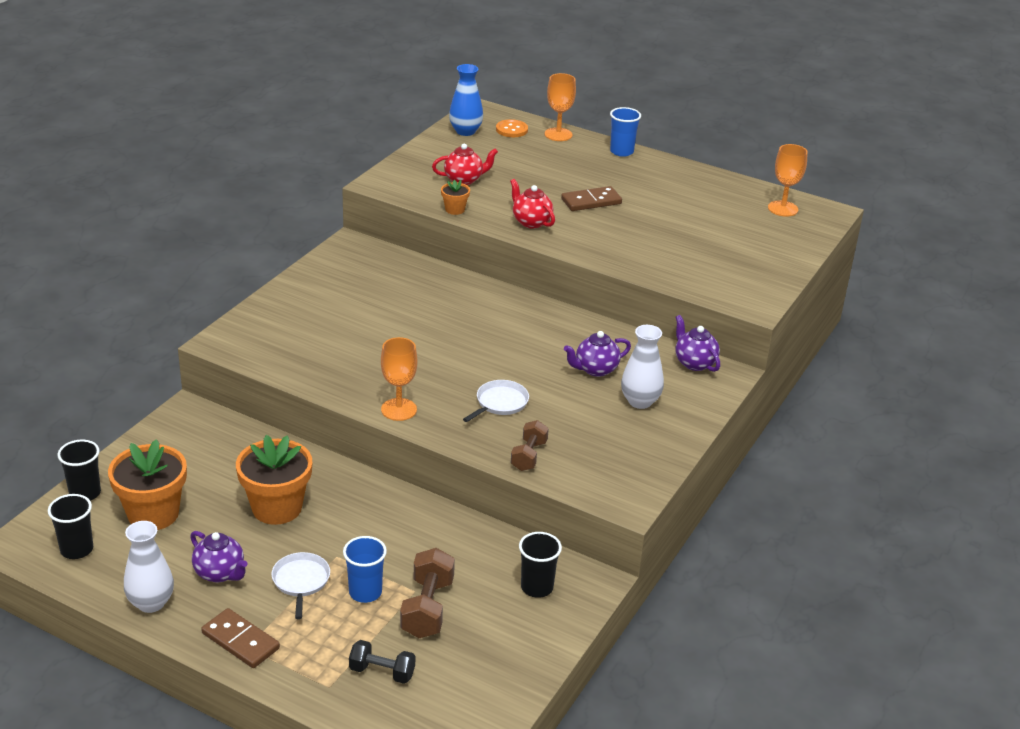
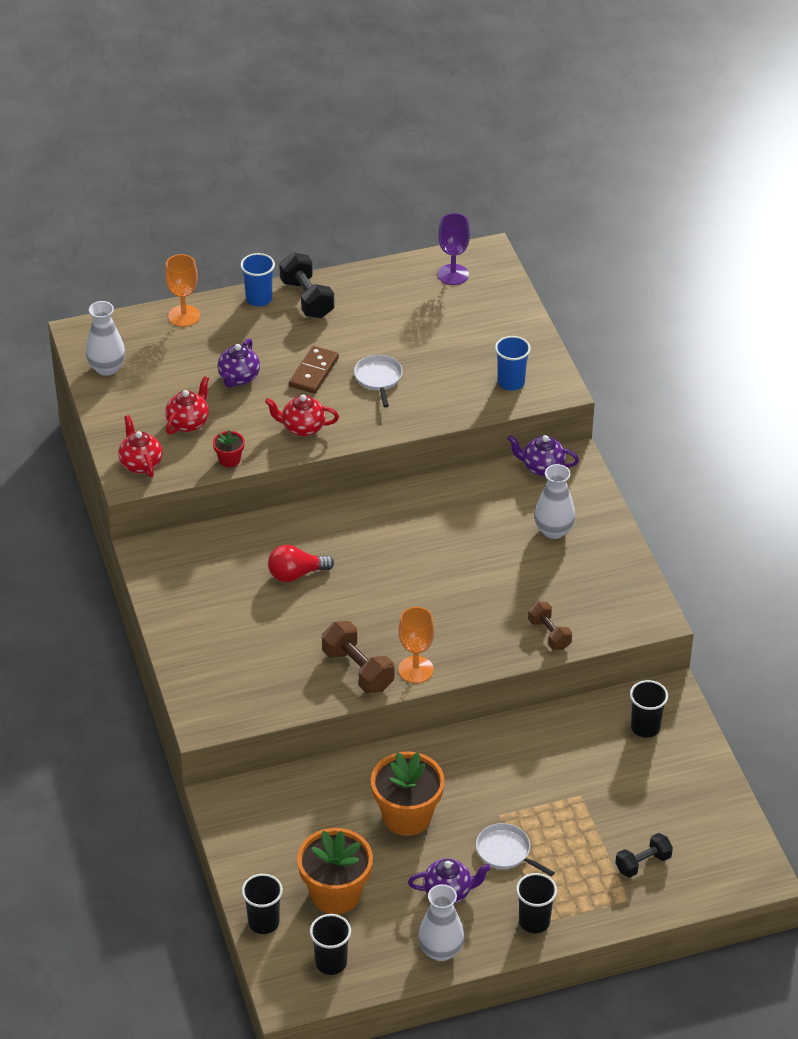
camera: 45 degrees left, 10 degrees up
(240, 641) = (534, 921): brown domino -> black cup
(365, 592) = (554, 823): blue cup -> blue cup (511, 382)
(398, 181) = (141, 464): none -> red teapot
(418, 310) = (296, 574): none -> red light bulb
(427, 608) = (605, 799): brown dumbbell -> brown dumbbell (358, 670)
(455, 209) = (229, 460): orange flower pot -> red flower pot
(465, 131) = (107, 368): blue vase -> white vase
(500, 403) = (471, 608): white pan -> white pan (378, 378)
(511, 130) = (140, 338): orange button -> none
(595, 369) = (489, 527): purple teapot -> purple teapot (239, 378)
(654, 167) = (307, 299): none -> black dumbbell
(783, 208) = (453, 274): orange goblet -> purple goblet

